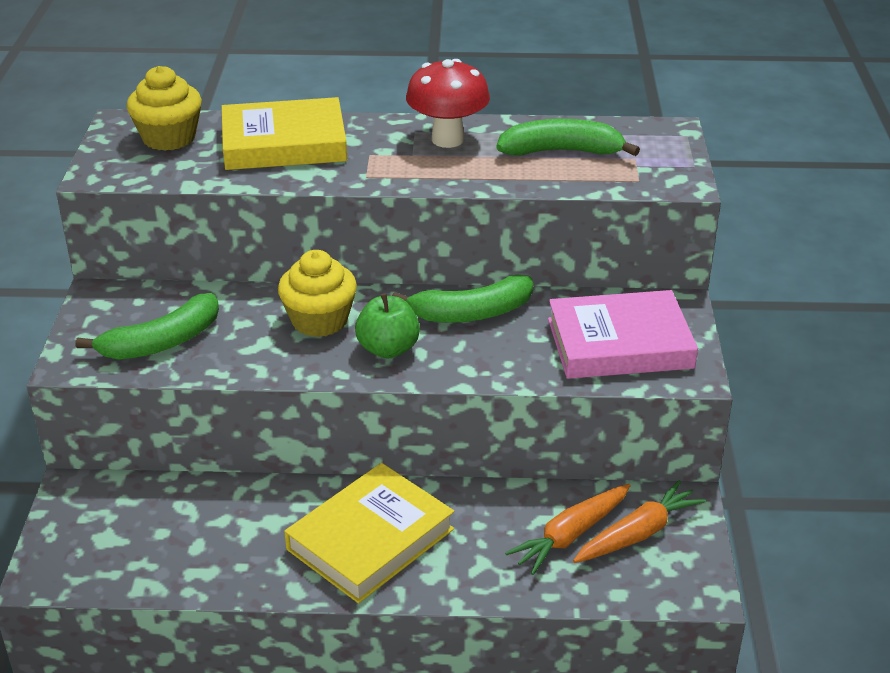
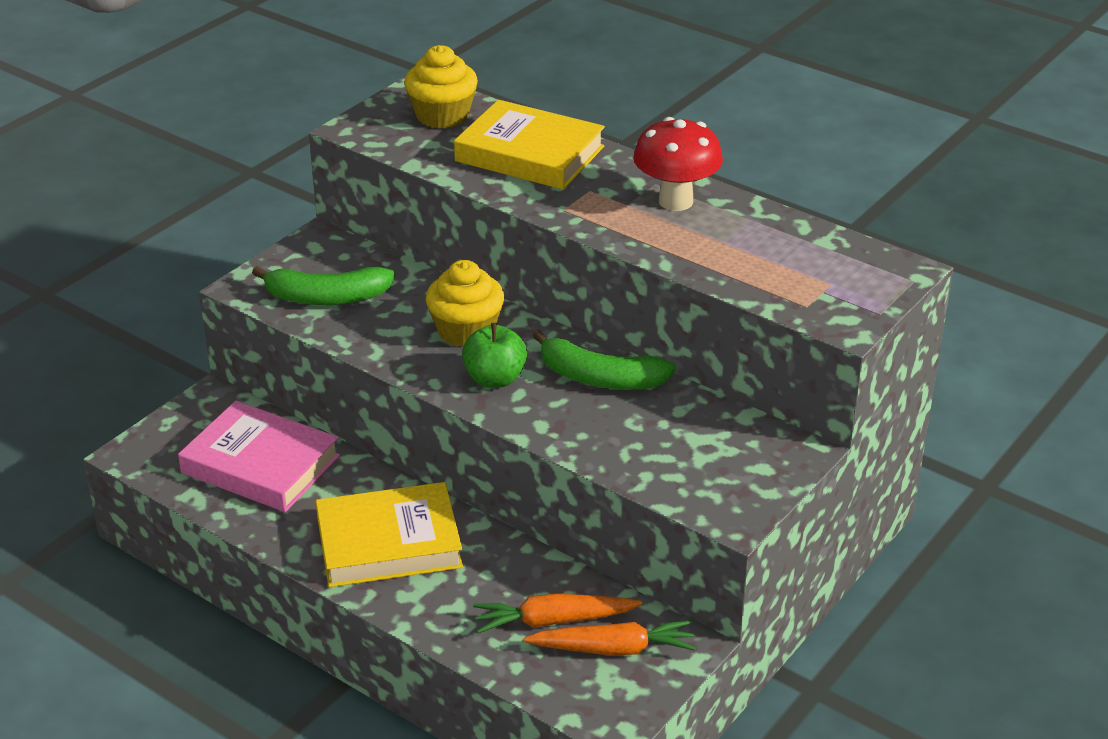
camera: 35 degrees right, 0 degrees up
(562, 151) = (768, 251): green banana -> none
(619, 343) = (701, 461): pink book -> pink book (261, 464)

